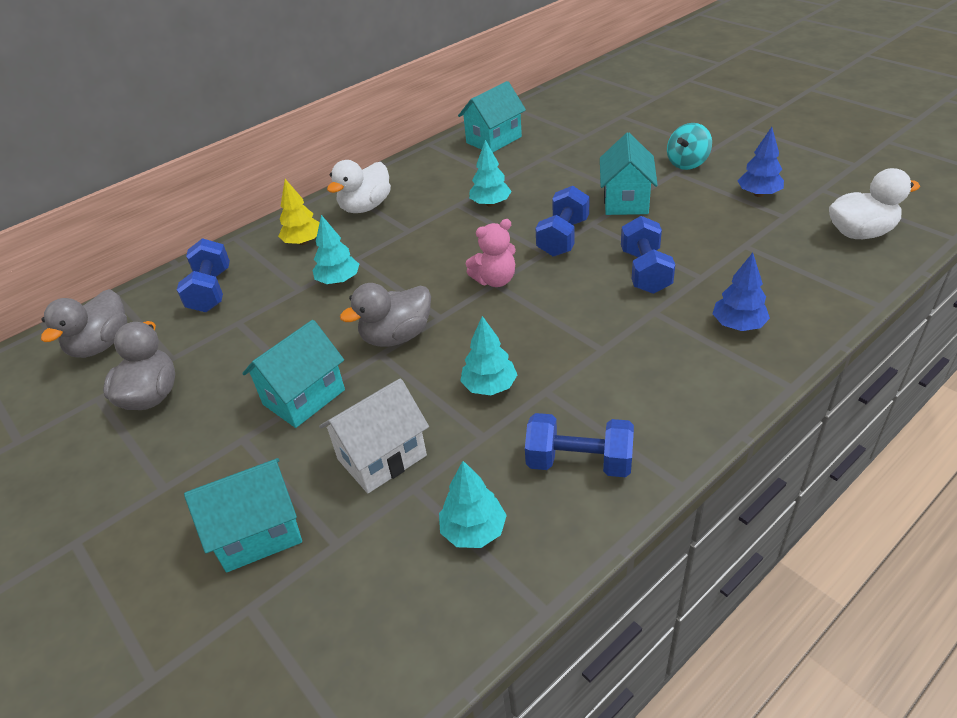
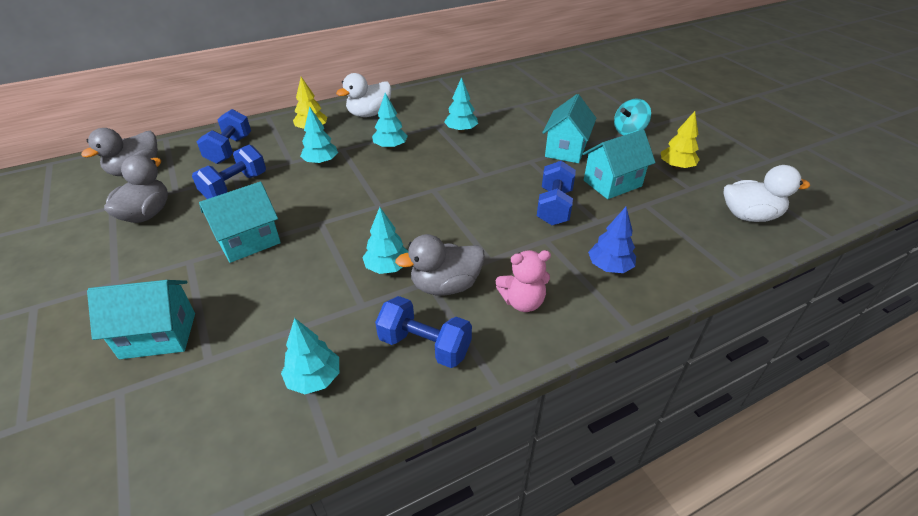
camera: 10 degrees right, 0 degrees up
(382, 457) = (278, 301): white house -> none
(396, 336) = (339, 212): grey duck -> grey duck (445, 285)
(415, 243) = (390, 147): none -> turquoise tree
(493, 140) = (488, 85): turquoise house -> turquoise house (612, 183)
(495, 280) = (434, 187): pink teddy bear -> pink teddy bear (522, 302)
(563, 237) = (503, 167): blue dumbbell -> blue dumbbell (235, 186)
(758, 194) = (676, 167): blue tree -> yellow tree

